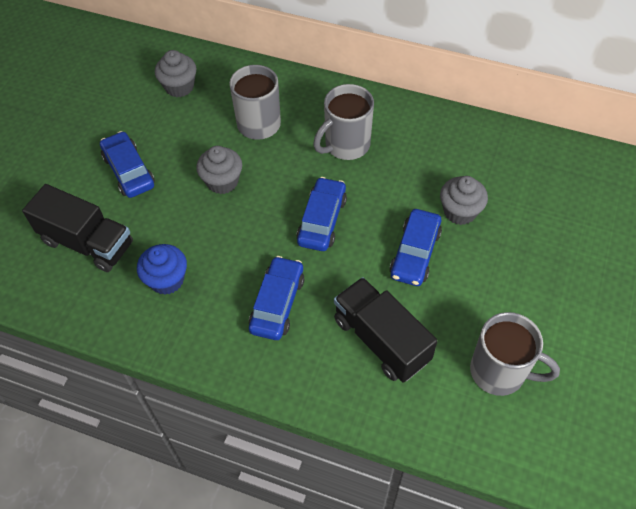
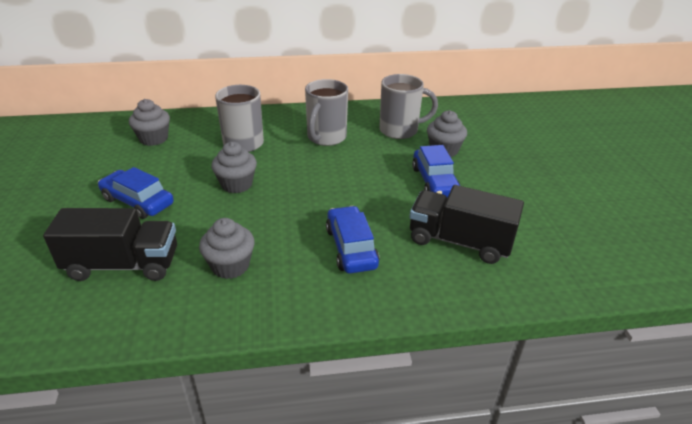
camera: 30 degrees left, 20 degrees down
(167, 280) = (230, 266): blue cupcake -> grey cupcake
(322, 220) = (344, 184): blue car -> none
(499, 372) = (564, 229): grey mug -> grey mug (400, 130)

